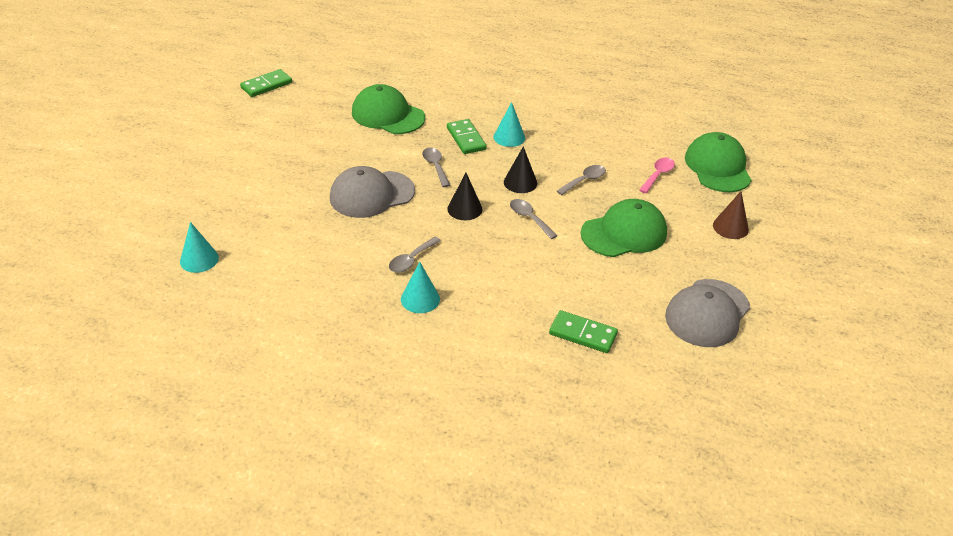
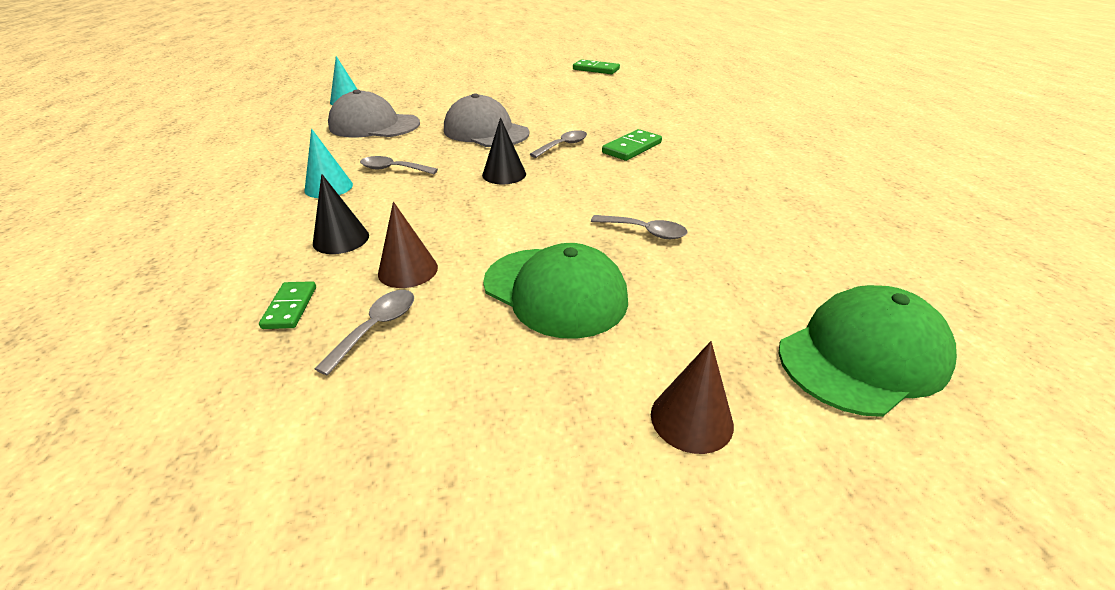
camera: 65 degrees right, 5 degrees down
(388, 115) = (619, 110): green cap -> none
(509, 137) = (668, 167): turquoise cone -> none
(520, 182) = (588, 192): black cone -> black cone (341, 239)
(529, 218) = (521, 213): grey spoon -> grey spoon (376, 327)
(570, 281) = (408, 270): none -> brown cone
(583, 334) = (290, 307): green domino -> green domino, size x0.67
(658, 175) = (742, 291): pink spoon -> none
(707, 313) = (388, 445): grey cap -> grey cap (374, 125)

